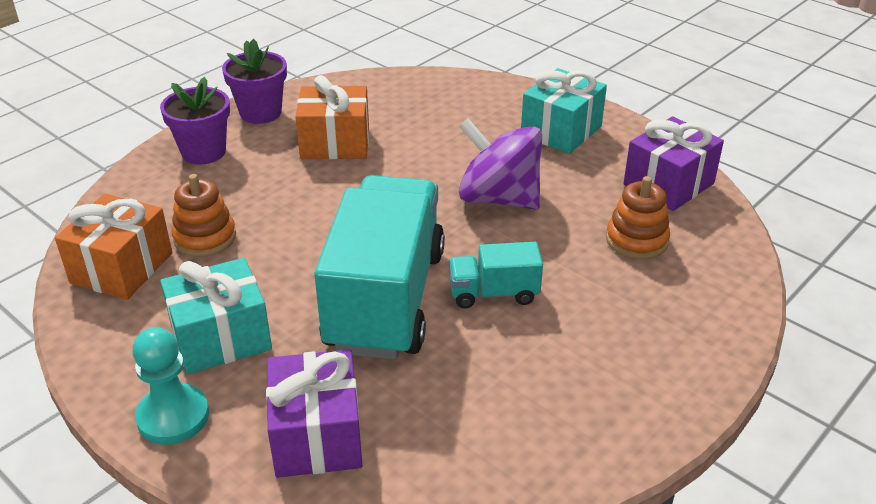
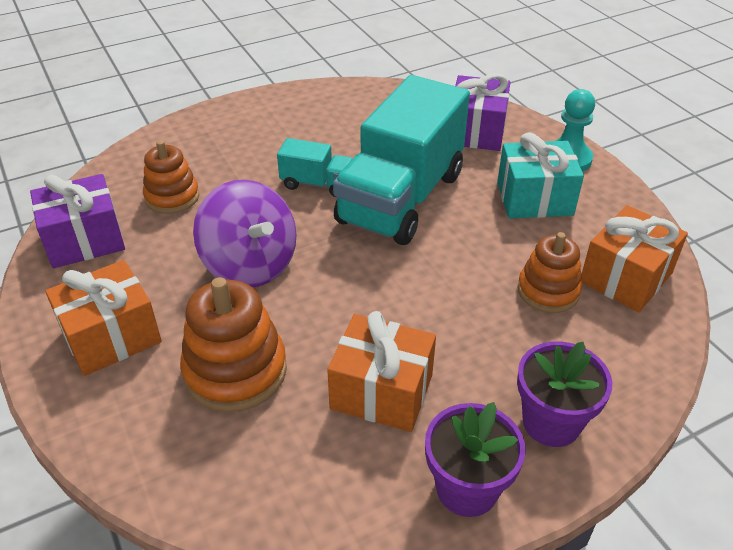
camera: 160 degrees left, 5 degrees up
(450, 132) = (235, 371): none -> orange stacking toy
(561, 131) = (111, 336): turquoise gift -> orange gift

